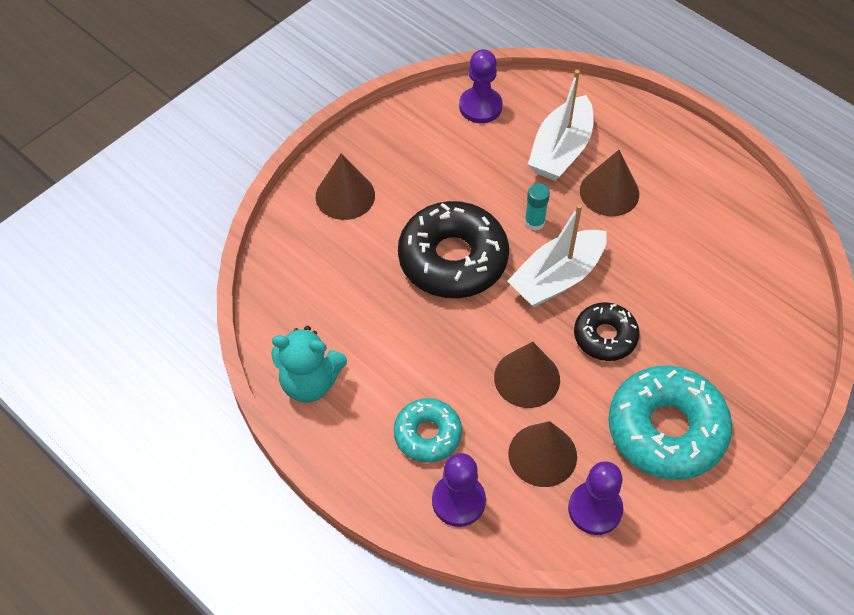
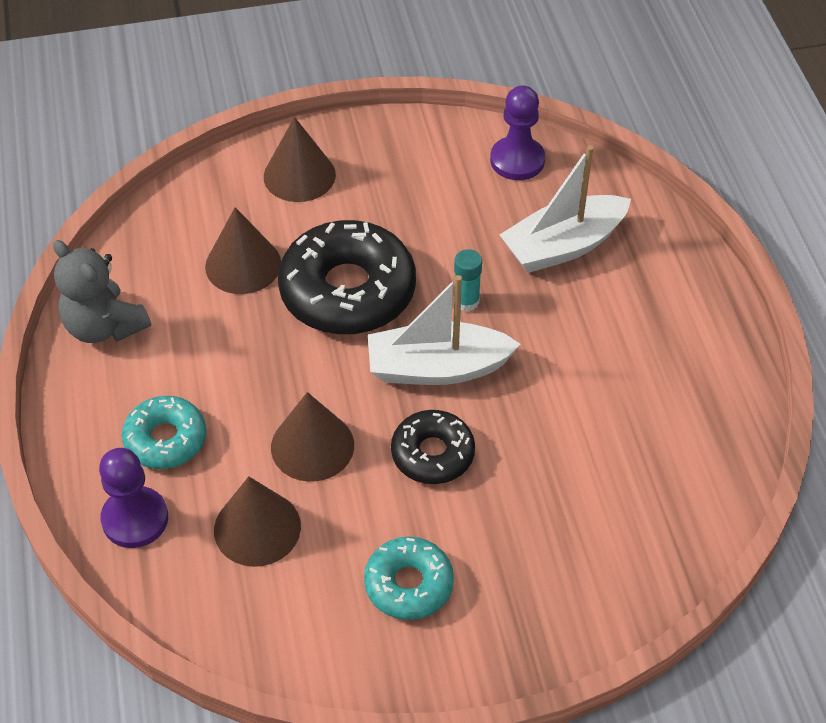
camera: 35 degrees right, 5 degrees down
(310, 382) = (104, 326): turquoise teddy bear -> grey teddy bear
(595, 509) = (259, 613): purple pawn -> none
(609, 192) = (576, 315): brown cone -> brown cone (243, 264)
(666, 430) = (408, 584): turquoise donut -> turquoise donut, size x0.56

